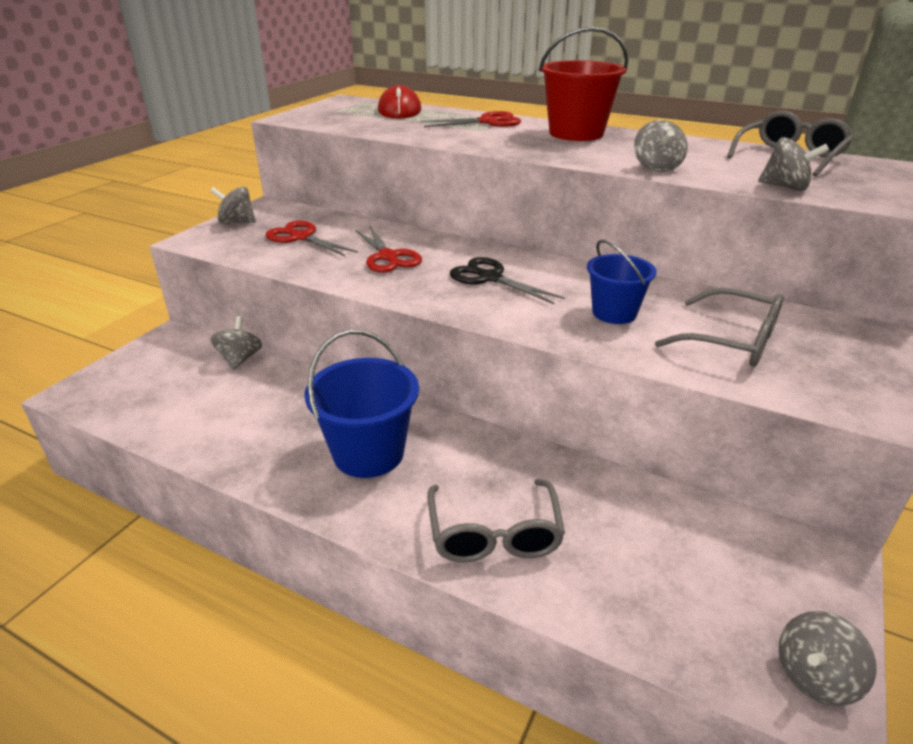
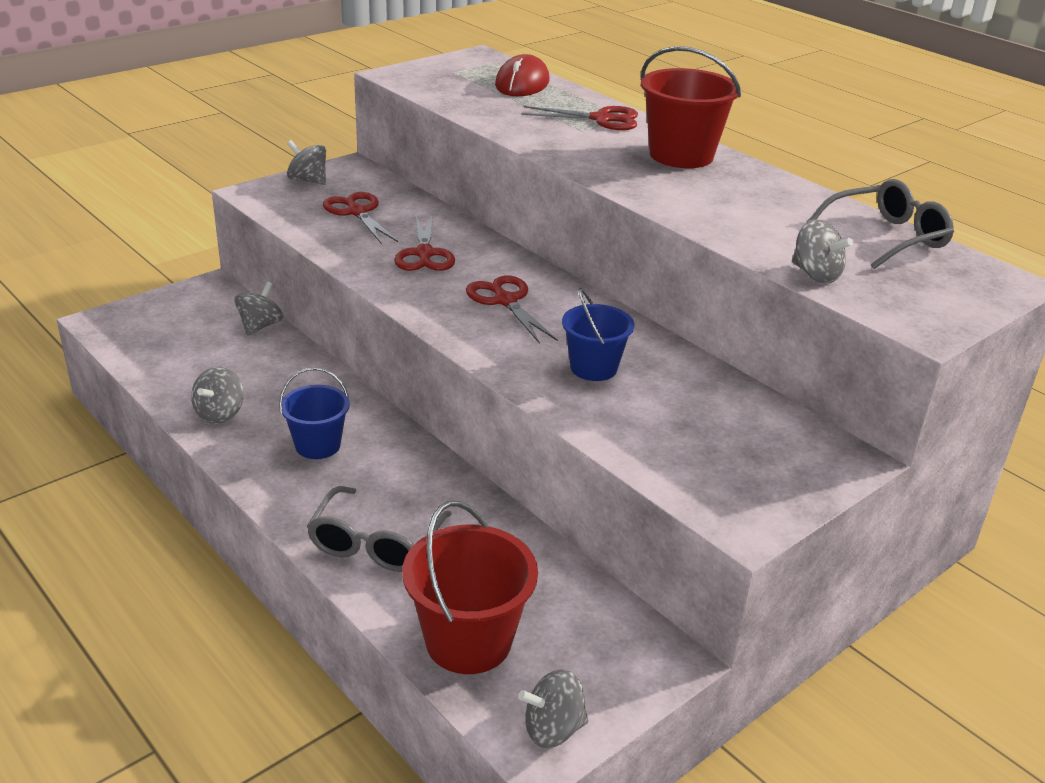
camera: 20 degrees right, 0 degrees up
(368, 453) = (317, 445): blue bucket -> blue bucket, size x0.64
(490, 278) = (505, 301): black scissors -> red scissors
(656, 168) = (708, 220): grey spinning top -> grey spinning top (220, 414)
(659, 608) = (468, 641): none -> red bucket
(732, 341) = (682, 425): grey glasses -> none

